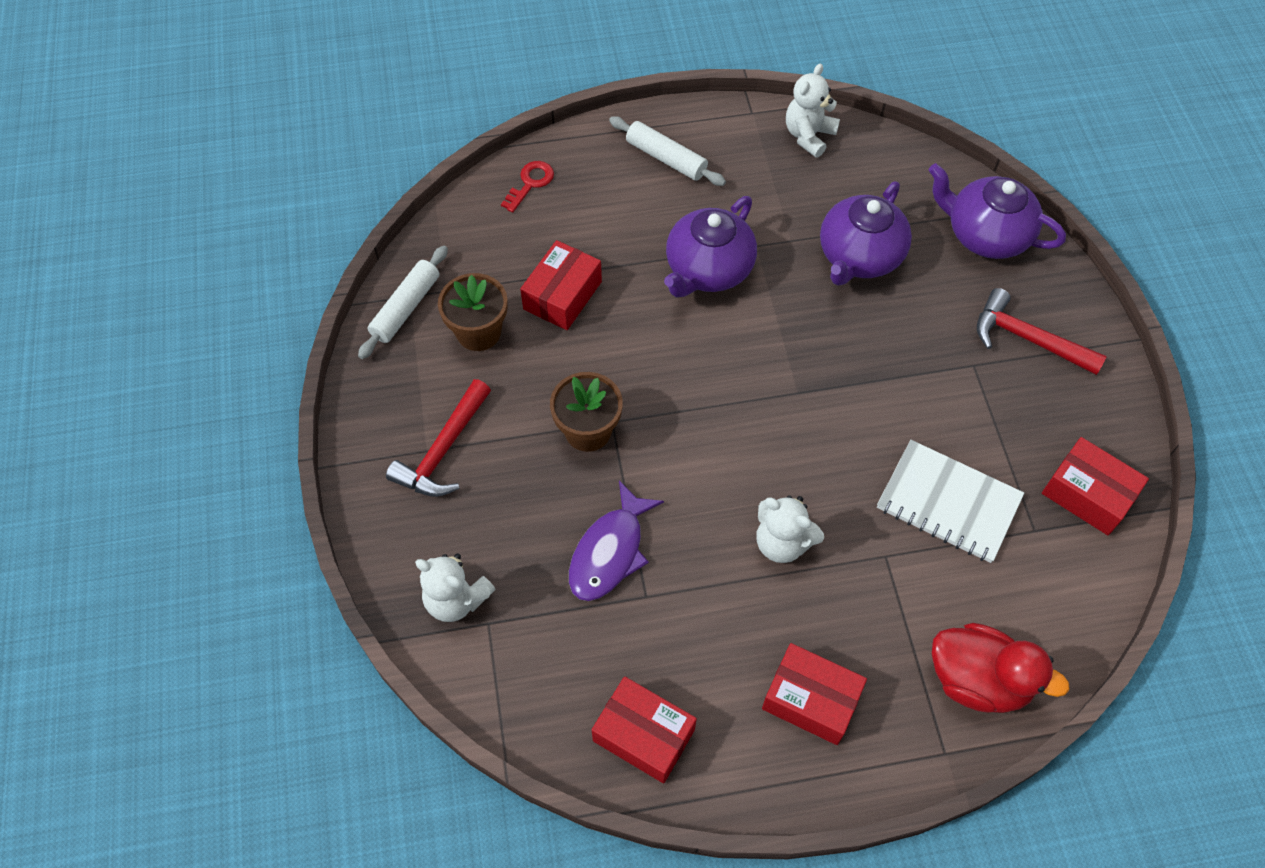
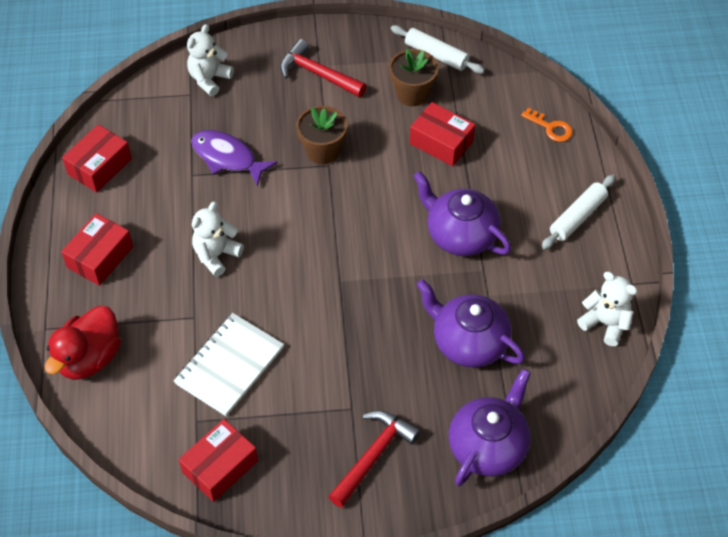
camera: 95 degrees right, 5 degrees down
(530, 183) = (551, 128): red key -> orange key

